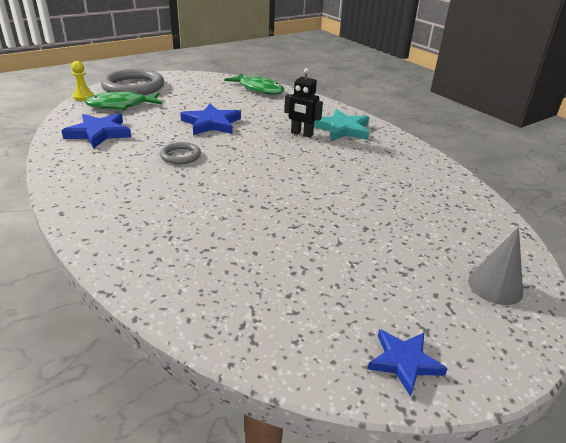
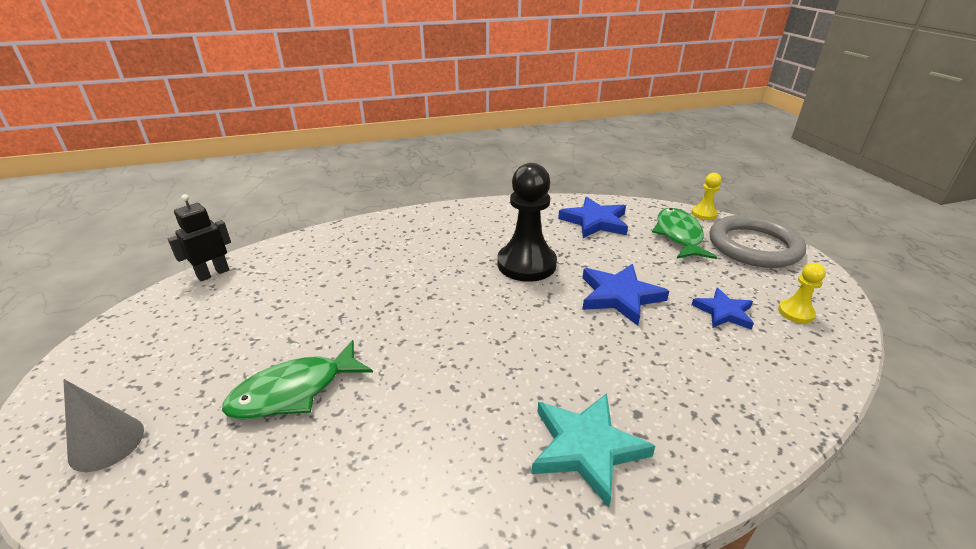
camera: 110 degrees right, 0 degrees up
(180, 156) = (526, 264): grey ring -> black pawn
(207, 84) = (796, 312): none -> yellow pawn
(258, 89) = (794, 373): green fish -> green fish (294, 391)
(301, 134) = (571, 382): black robot -> black robot (213, 273)
(404, 362) = (132, 330): blue star -> blue star (723, 312)

